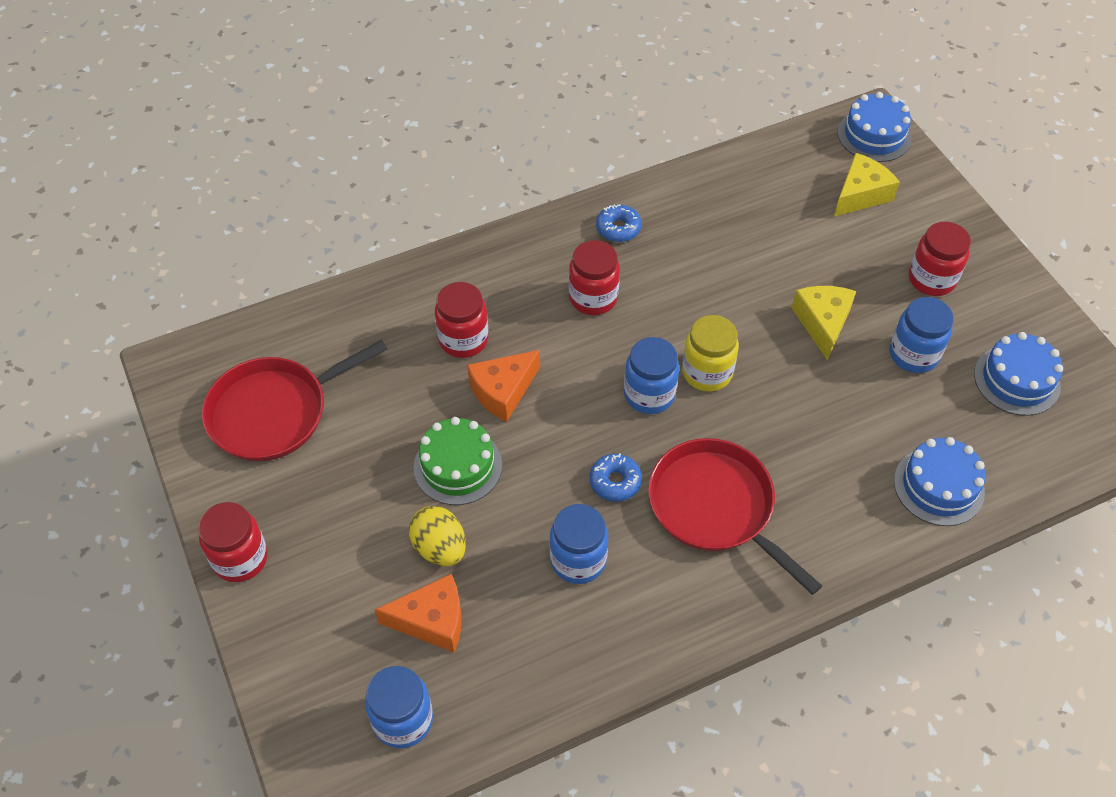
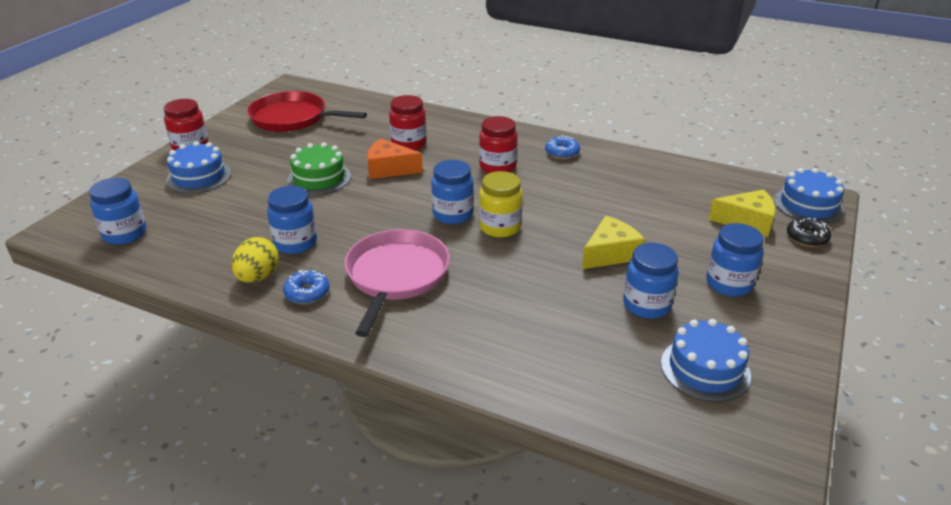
camera: 50 degrees right, 20 degrees down
(432, 620) = (202, 214): orange cheese -> none
(440, 548) = (256, 196): yellow egg -> yellow egg (258, 277)
(615, 482) = (370, 231): blue donut -> blue donut (307, 293)
(715, 507) = (396, 276): red pan -> pink pan
(916, 178) = (807, 238): none -> black donut
(931, 279) = (729, 284): red jar -> blue jar
(938, 486) = (542, 371): blue cake -> blue cake (199, 177)

